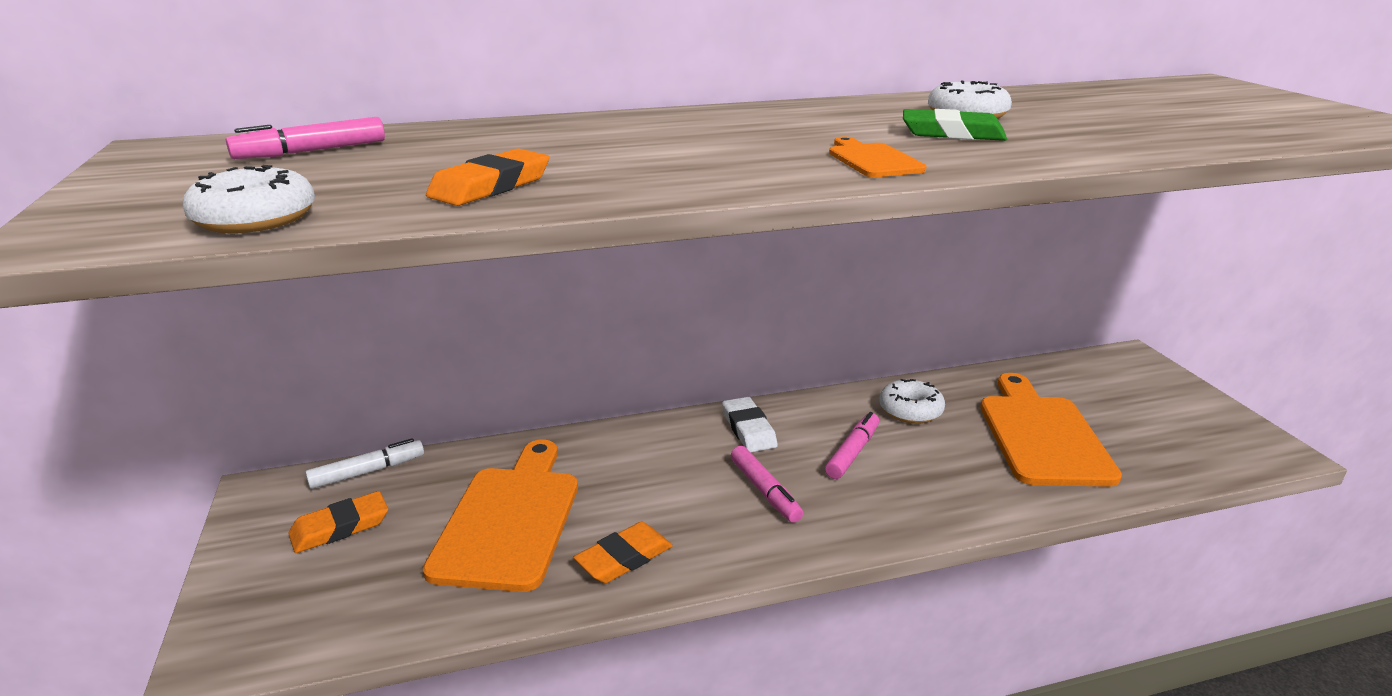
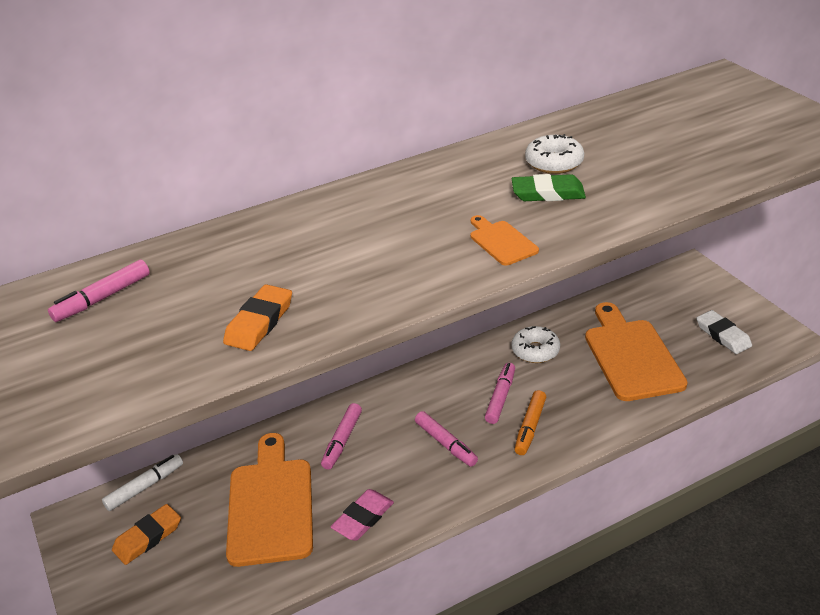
camera: 10 degrees left, 10 degrees up
(255, 219) = (126, 390): white donut -> none
(624, 558) = (363, 518): orange eraser -> pink eraser
(630, 465) = (342, 441): none -> pink marker
(748, 429) = (420, 391): white eraser -> white eraser (723, 335)
(885, 492) = (530, 427): none -> orange marker

